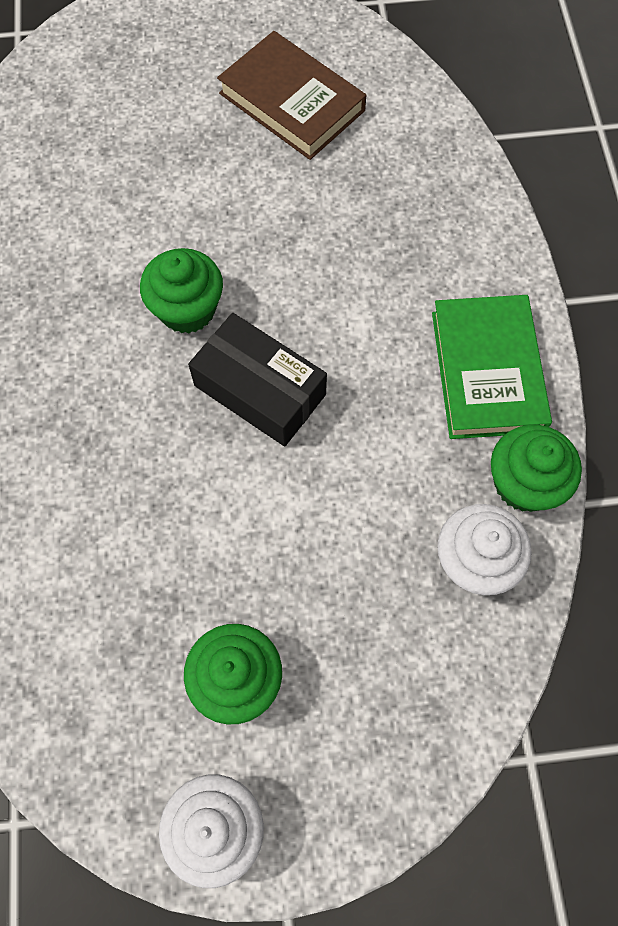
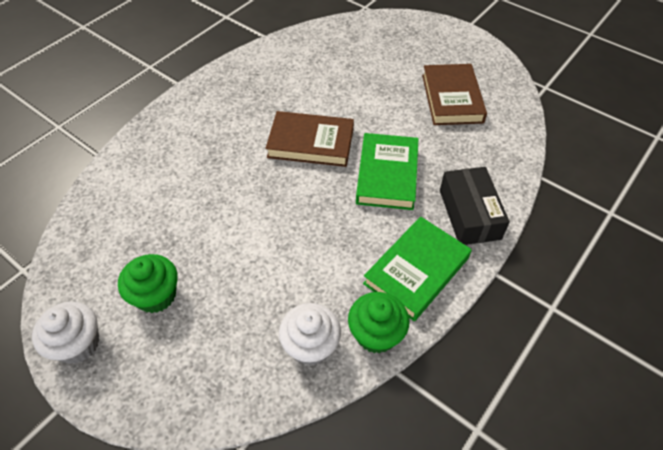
camera: 45 degrees right, 15 degrees down
(187, 309) = (311, 143): green cupcake -> brown book
(260, 390) = (302, 195): black box -> black box (469, 214)
(329, 276) = (387, 175): none -> green book

